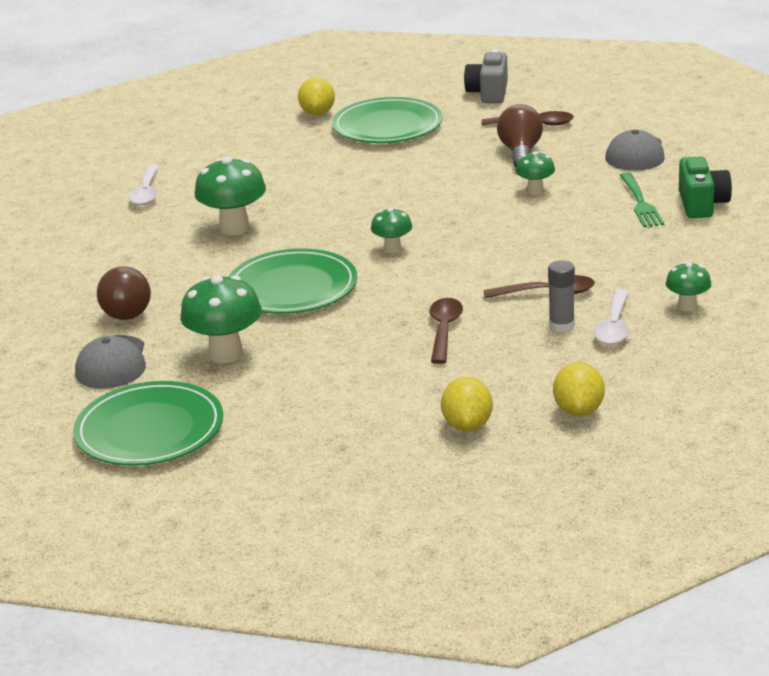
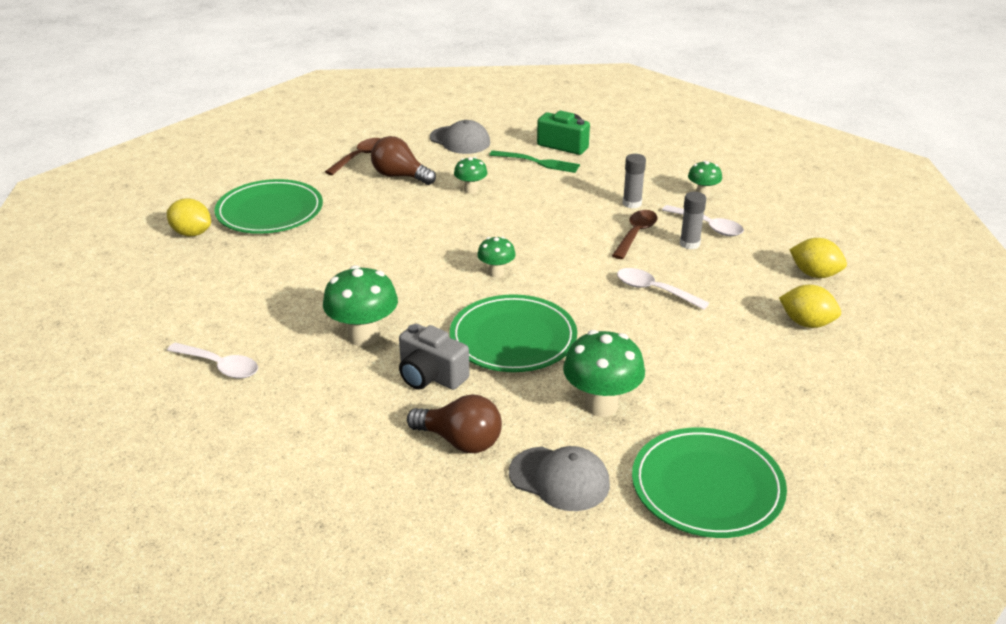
camera: 65 degrees left, 5 degrees up
(444, 330) = (654, 290): brown spoon -> white spoon
(488, 93) = (277, 156): grey camera -> grey camera (430, 376)
(612, 274) = (632, 203): none -> grey glue stick

